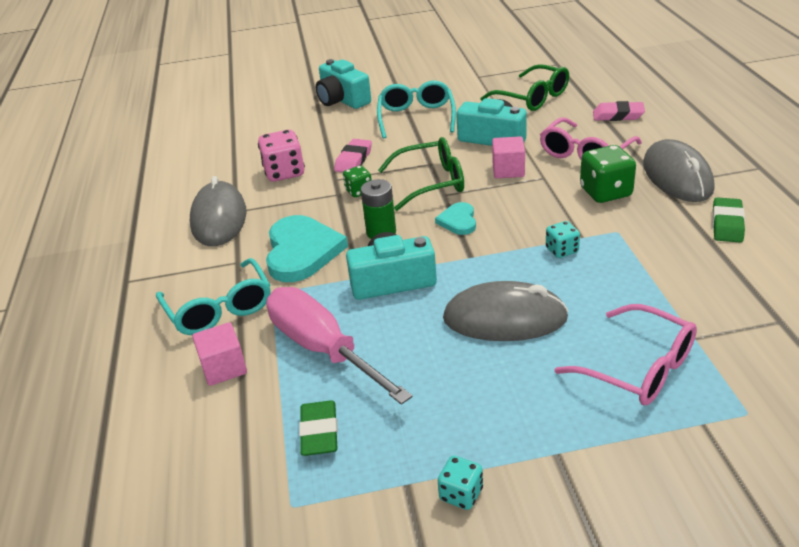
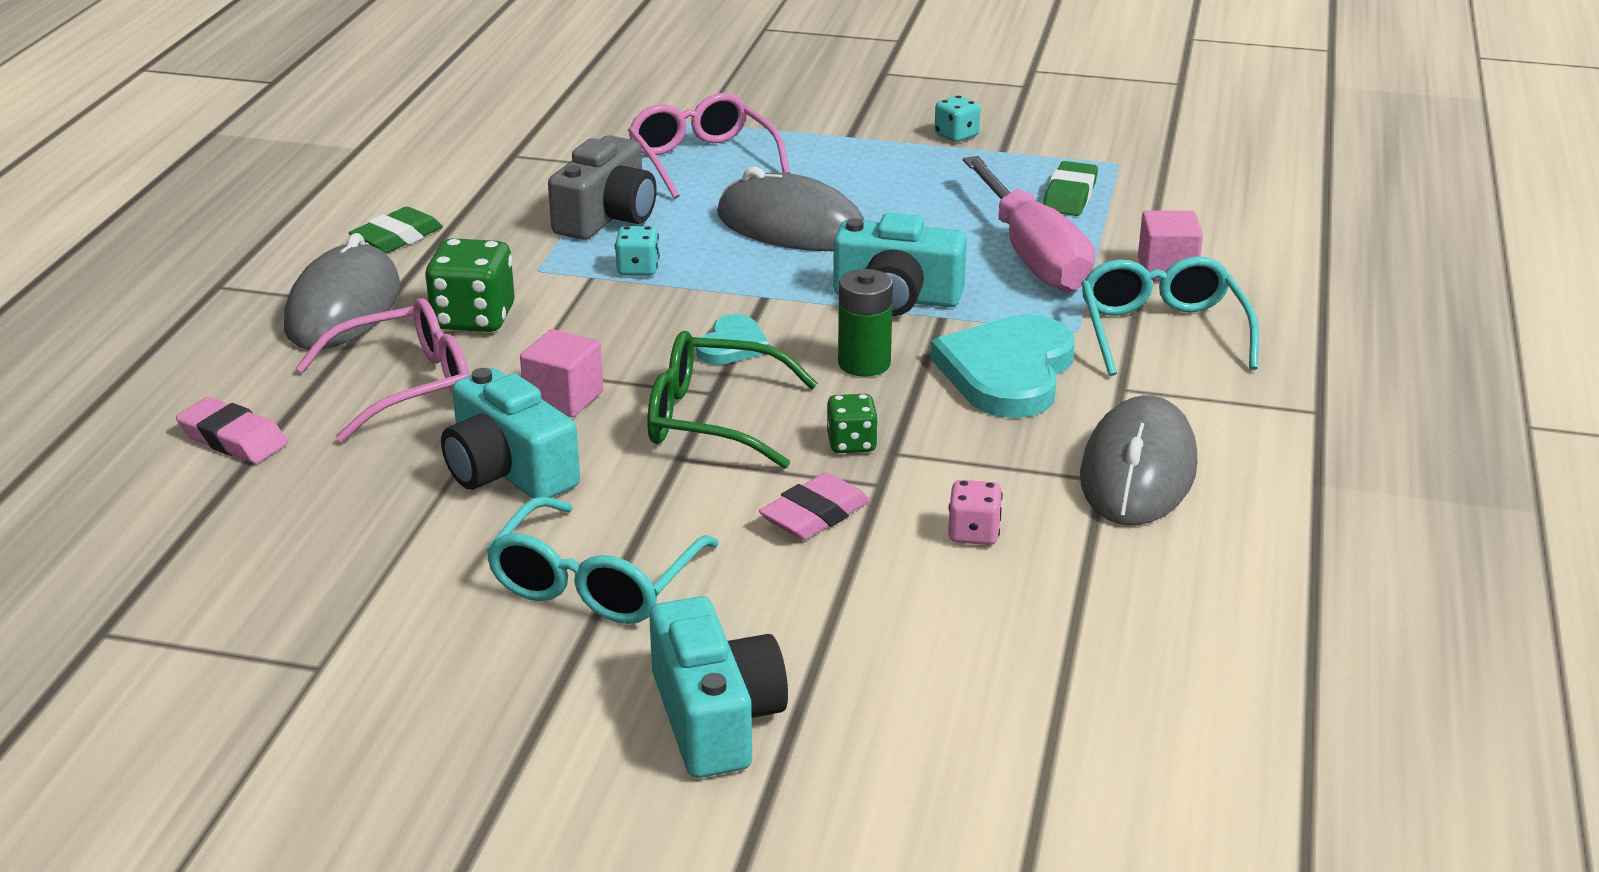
camera: 160 degrees left, 5 degrees down
(284, 173) = (973, 533): pink dice -> pink dice, size x0.57
(532, 98) = (304, 544): green glasses -> none
(632, 284) = (607, 217): none -> grey camera

